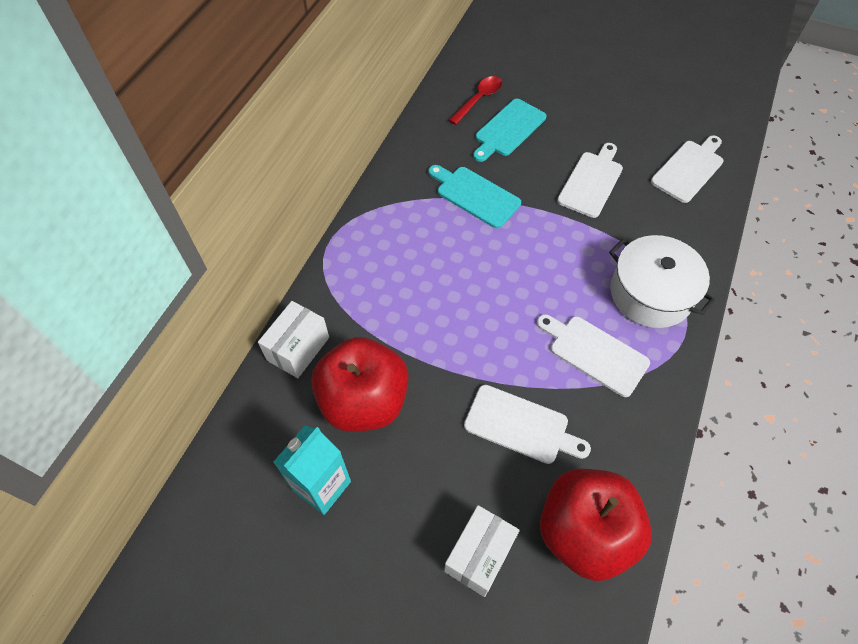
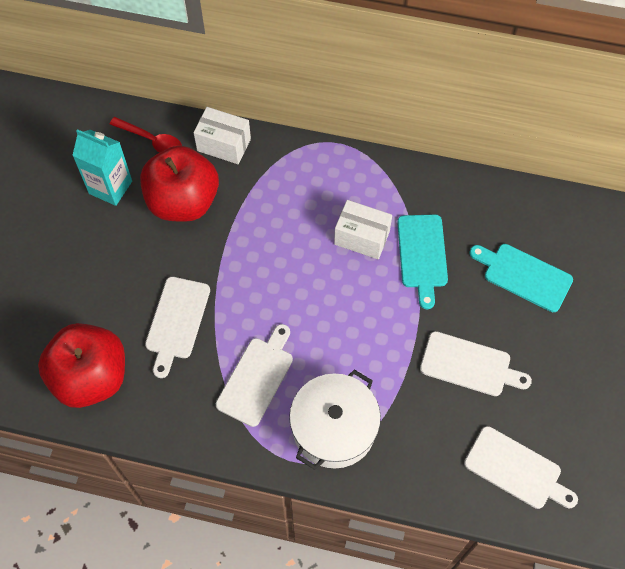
camera: 80 degrees right, 5 degrees up
(475, 195) = (422, 255): turquoise cutting board -> turquoise cutting board turned 150 degrees clockwise
(479, 99) = (561, 241): red spoon -> red spoon (151, 140)
(479, 555) = (67, 302): white box -> white box (362, 238)

